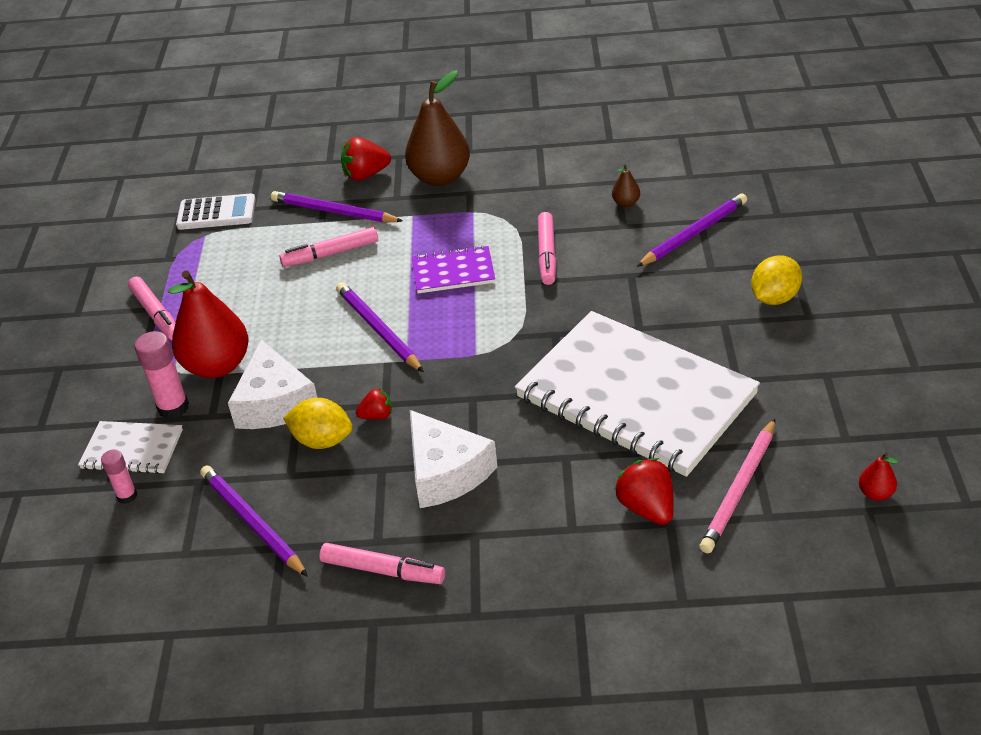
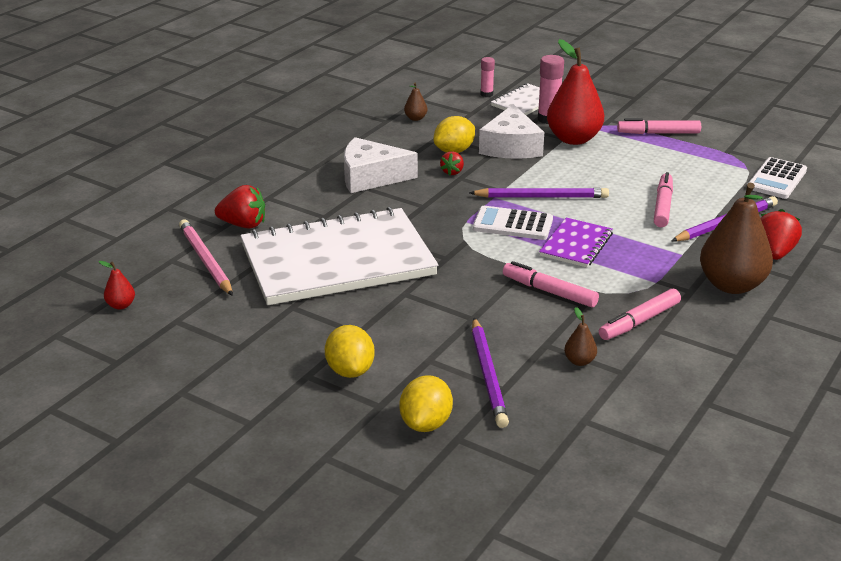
camera: 120 degrees right, 10 degrees down
(253, 522) = (415, 118): purple pencil -> brown pear
(274, 402) = (511, 147): white cheese -> white cheese turned 105 degrees counterclockwise
(383, 570) = (327, 140): pink marker -> pink marker (639, 321)
(452, 323) = (513, 224): none -> white calculator
(782, 234) = (426, 423): none -> yellow lemon

